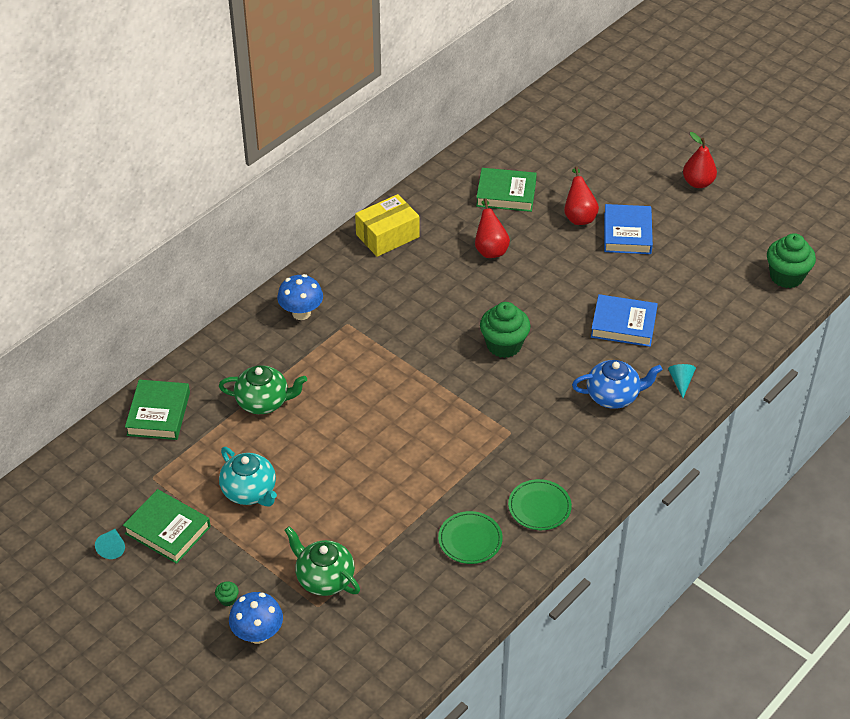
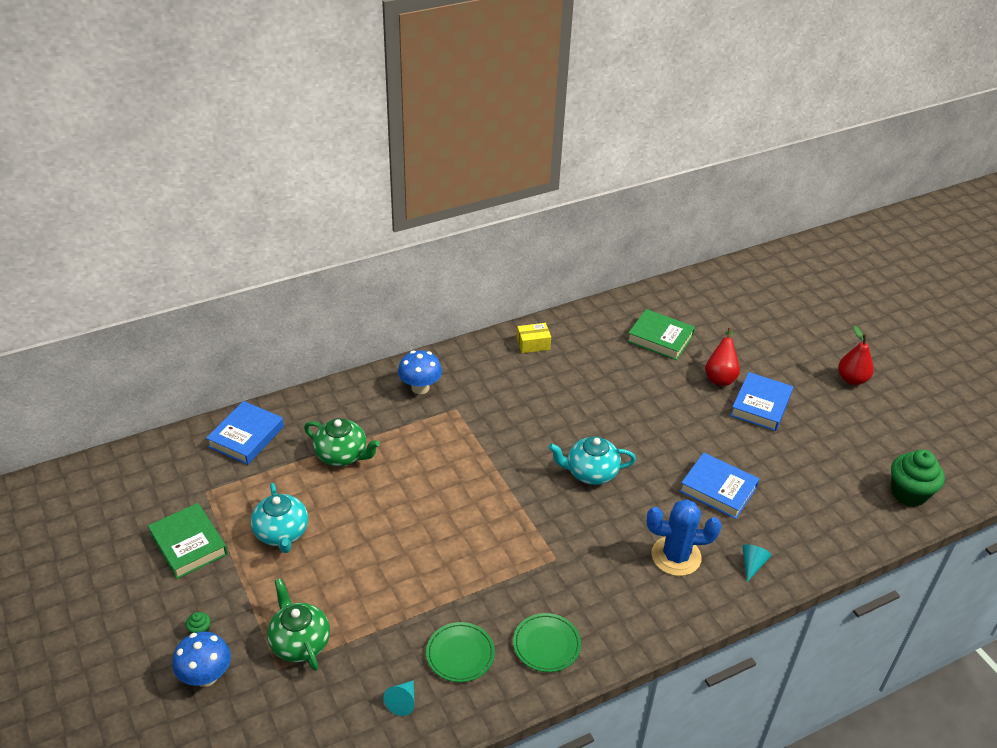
camera: 20 degrees right, 5 degrees down
(112, 547) = (132, 544): turquoise cone -> turquoise cone (402, 702)
(158, 414) = (246, 437): green book -> blue book
(387, 236) = (533, 344): yellow box -> yellow box, size x0.61
(490, 249) = (621, 382): red pear -> none
(504, 345) = (590, 473): green cupcake -> turquoise teapot
(613, 396) = (676, 556): blue teapot -> blue cactus

